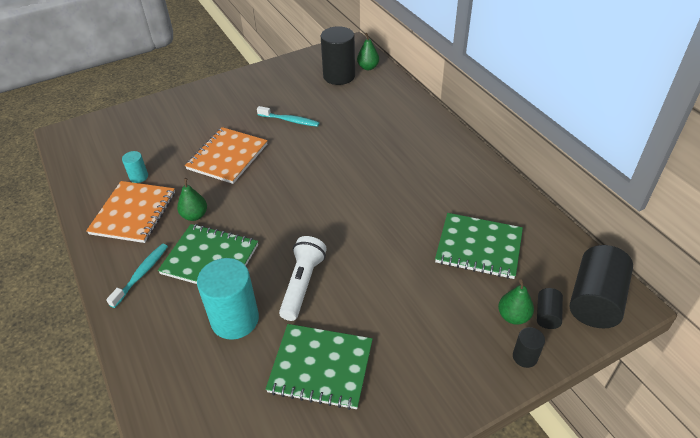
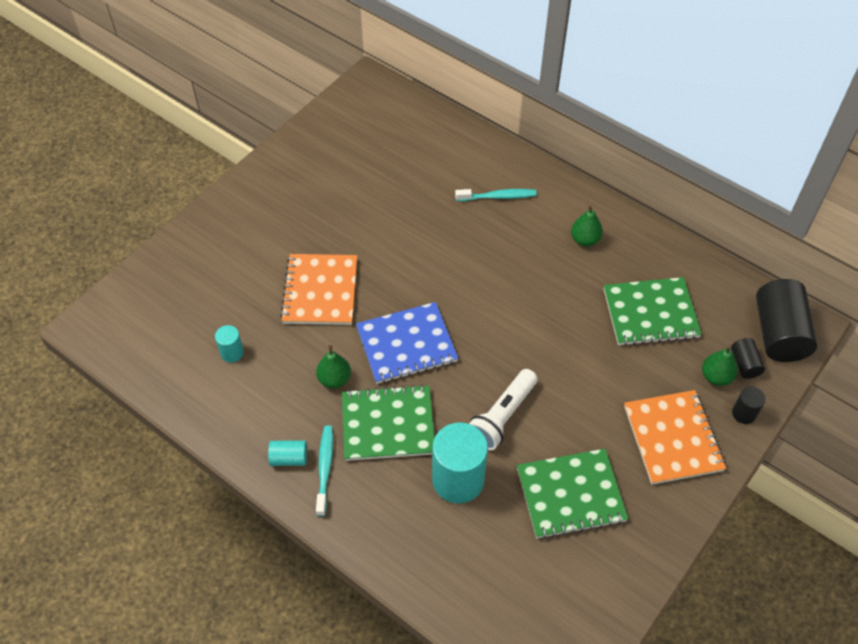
camera: 25 degrees left, 10 degrees up
(122, 258) = (289, 458): none -> turquoise cylinder
(133, 213) = (261, 401): orange notebook -> orange notebook (672, 438)
(263, 209) = (406, 344): none -> blue notebook
(290, 120) = (362, 217): turquoise toothbrush -> turquoise toothbrush (498, 197)
(302, 284) = (502, 416): white flashlight -> white flashlight turned 135 degrees counterclockwise
(339, 76) = (381, 134): black cylinder -> none
(368, 67) = (409, 111): green pear -> green pear (585, 240)

